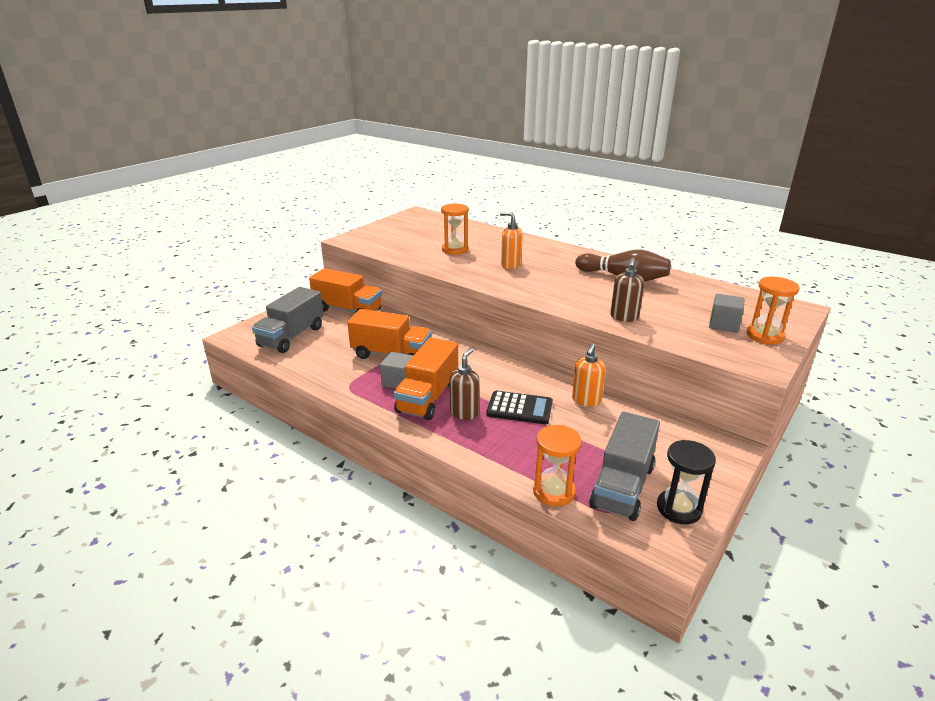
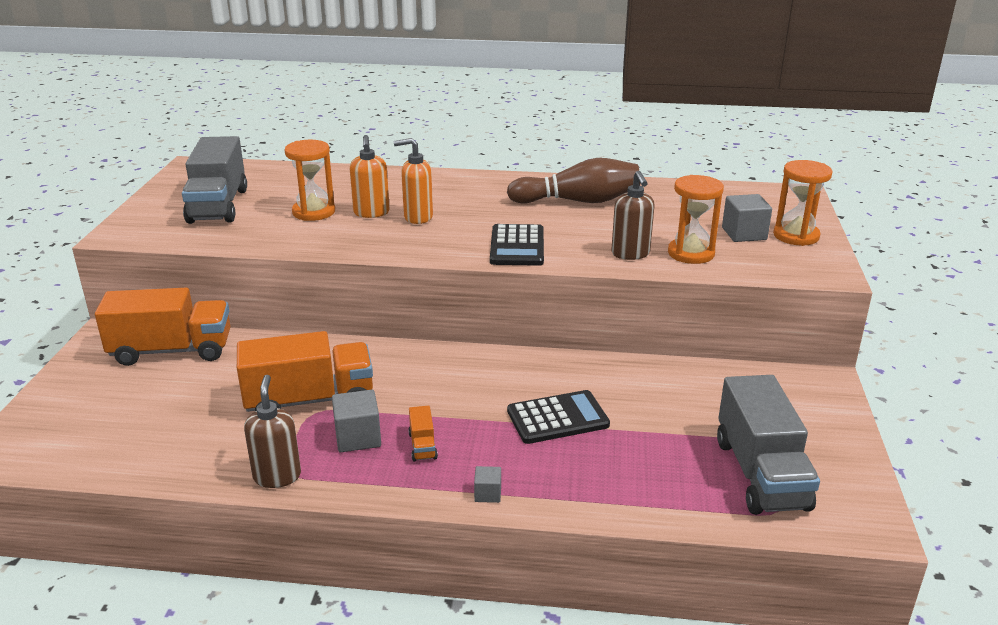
camera: 30 degrees left, 0 degrees up
(291, 337) = (112, 422): grey truck -> grey truck (218, 206)
(428, 397) = (422, 446): orange truck -> orange truck, size x0.42
(439, 435) = (488, 494): none -> grey cube
(464, 413) = (493, 450): brown soap dispenser -> brown soap dispenser (277, 476)
(553, 295) = (517, 246): none -> black calculator
(554, 491) = (694, 512): orange hourglass -> orange hourglass (691, 253)
(586, 400) = (627, 379): orange soap dispenser -> orange soap dispenser (371, 213)
(679, 508) = (838, 476): black hourglass -> none

